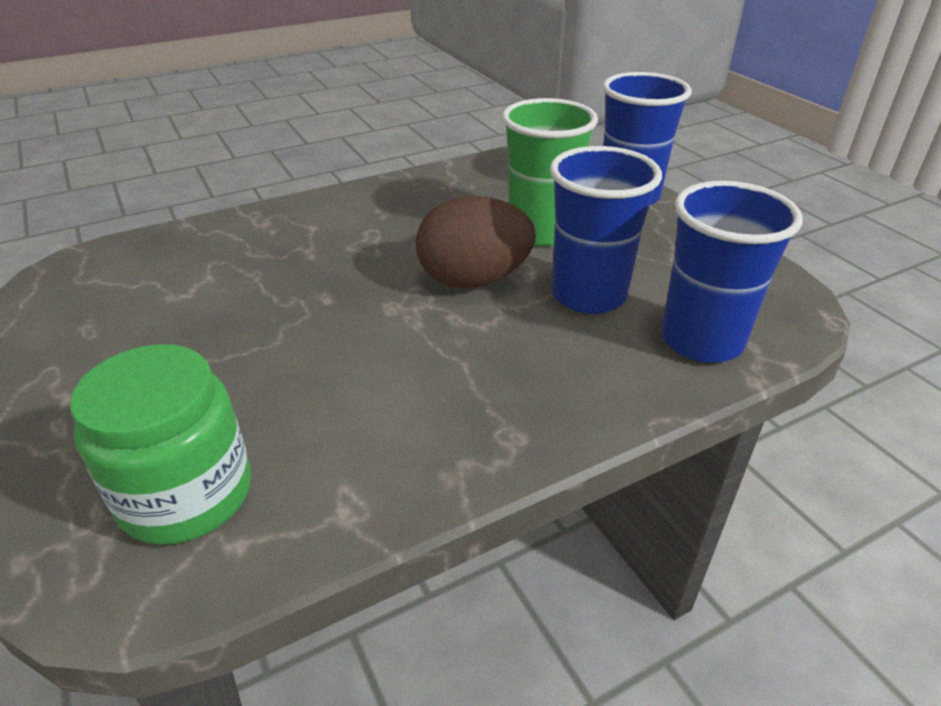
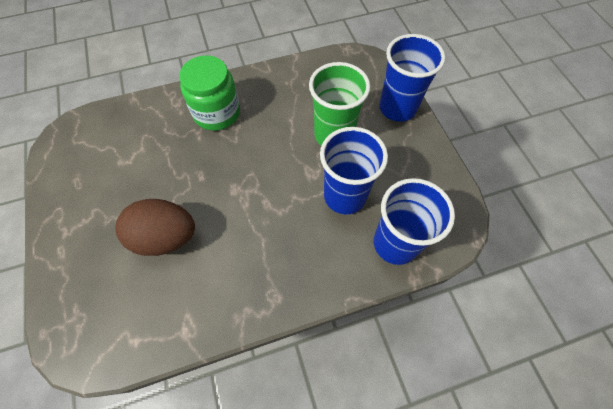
camera: 10 degrees right, 25 degrees up
(186, 494) = (115, 307): green jar -> green jar (217, 113)
(474, 280) = (284, 173): brown egg -> brown egg (165, 237)

